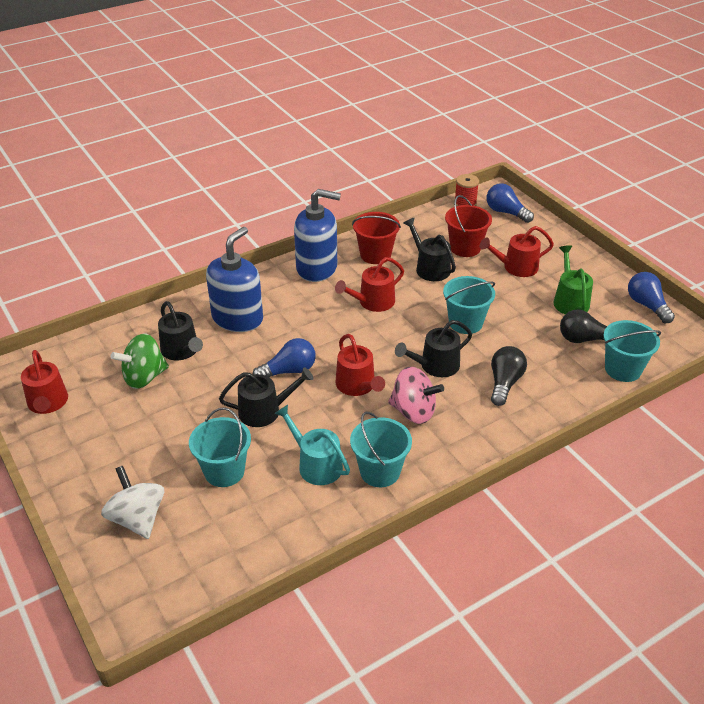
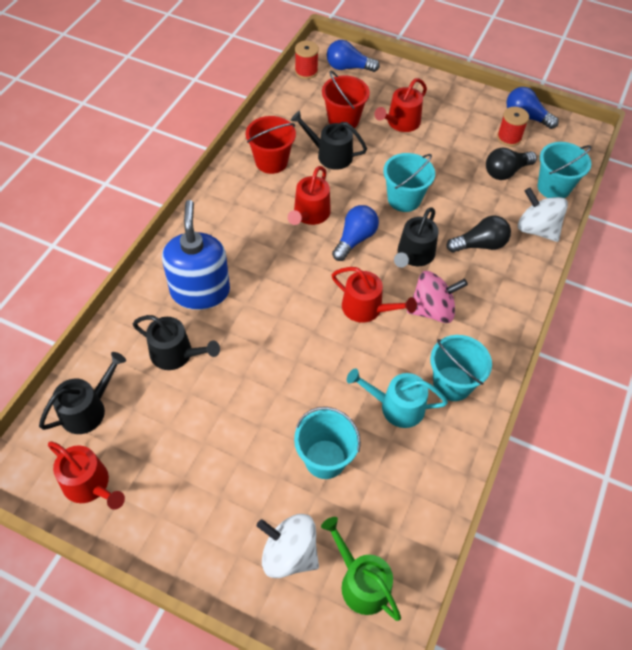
camera: 35 degrees left, 15 degrees up
(144, 377) = (164, 402): green spinning top -> none
(265, 411) = (308, 377): black watering can -> black watering can (87, 409)
(288, 371) = (295, 324): blue light bulb -> blue light bulb (355, 239)
(317, 268) = (229, 200): blue soap dispenser -> none
(504, 383) = (480, 245): black light bulb -> black light bulb turned 90 degrees clockwise
(570, 301) = (467, 138): green watering can -> green watering can (361, 582)
(573, 394) = (536, 229): none -> white spinning top
(613, 315) = (509, 138): none -> red spool

